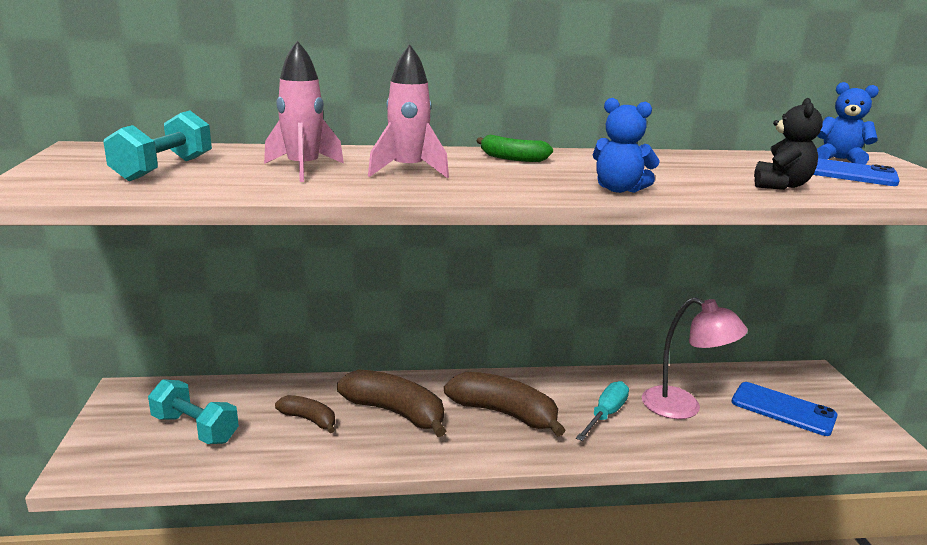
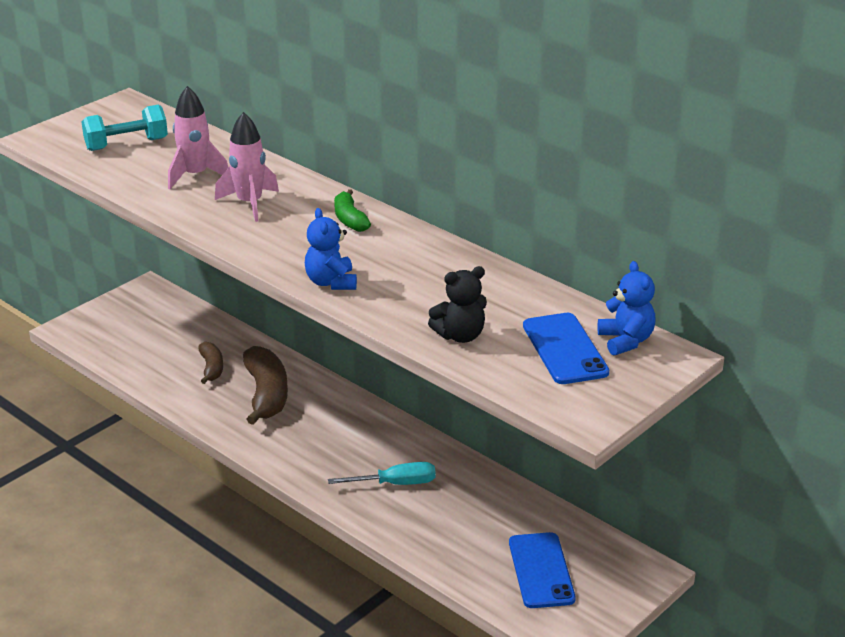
camera: 50 degrees right, 10 degrees up
(195, 429) = (147, 336): turquoise dumbbell -> none
(504, 413) = (330, 438): brown banana -> none
(683, 407) = (463, 517): pink lamp -> none

